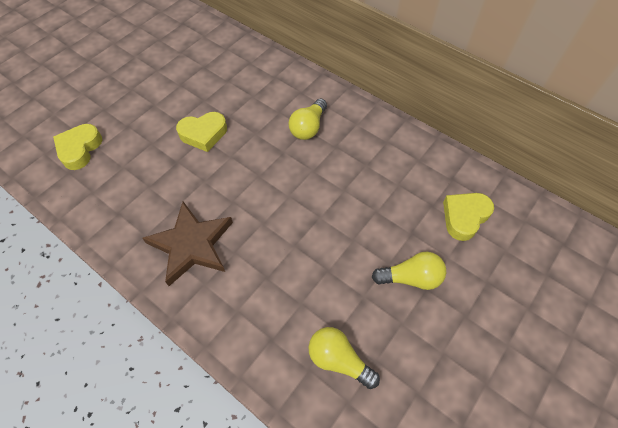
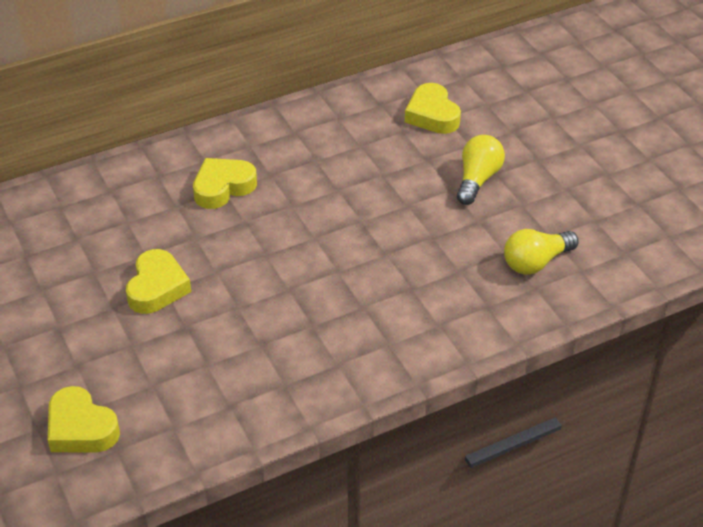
camera: 65 degrees left, 15 degrees down
(191, 245) = (327, 342): brown star -> none
(308, 127) = (223, 187): yellow light bulb -> yellow heart

